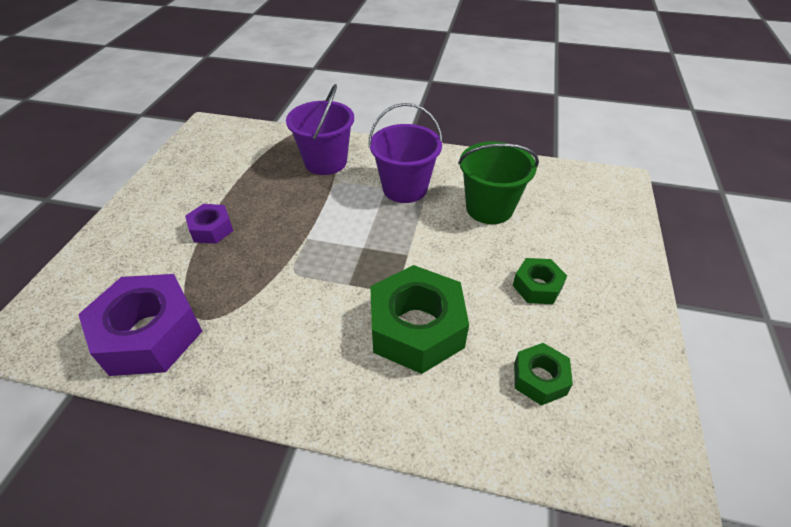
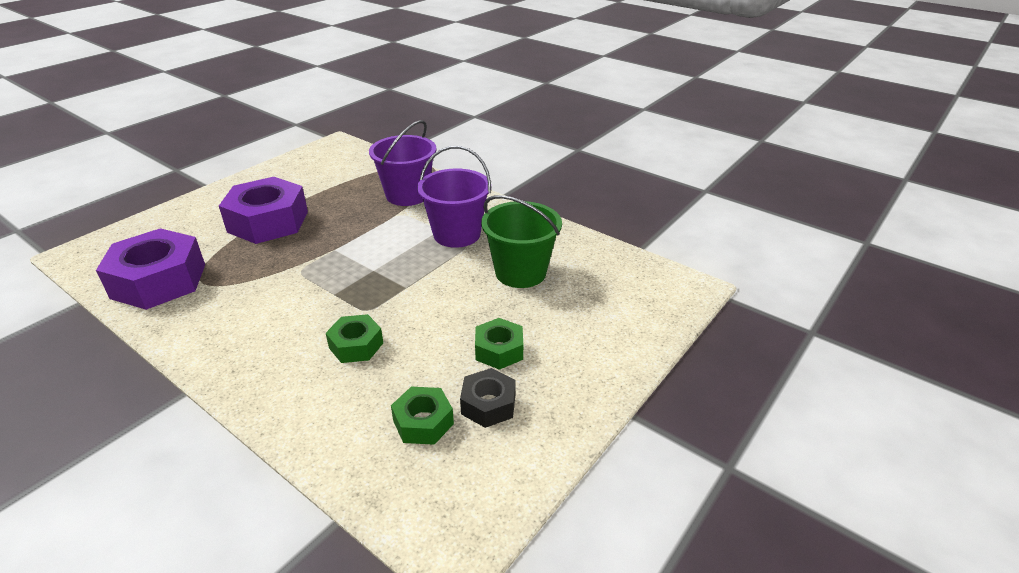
camera: 25 degrees right, 10 degrees down
(211, 229) = (268, 222): purple nut -> purple nut, size x1.92
(416, 328) = (356, 345): green nut -> green nut, size x0.52
(573, 339) = (488, 404): none -> black nut

